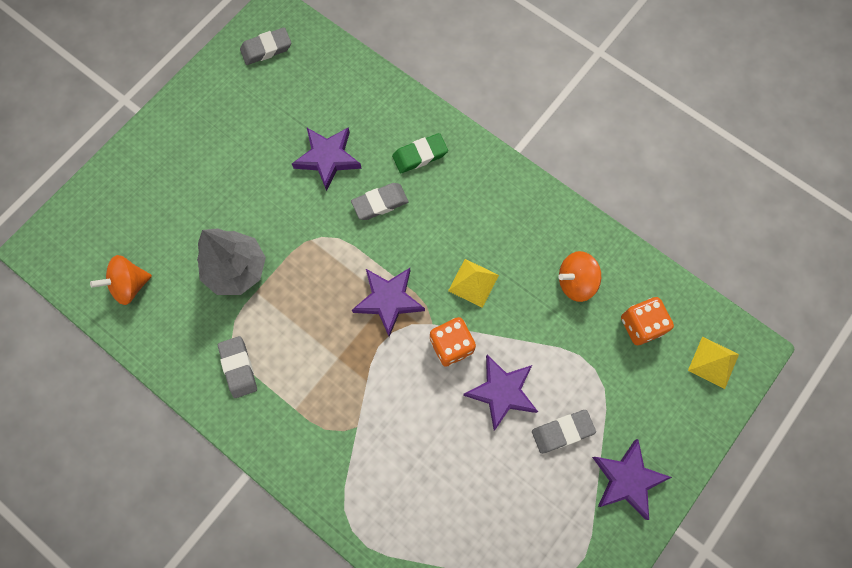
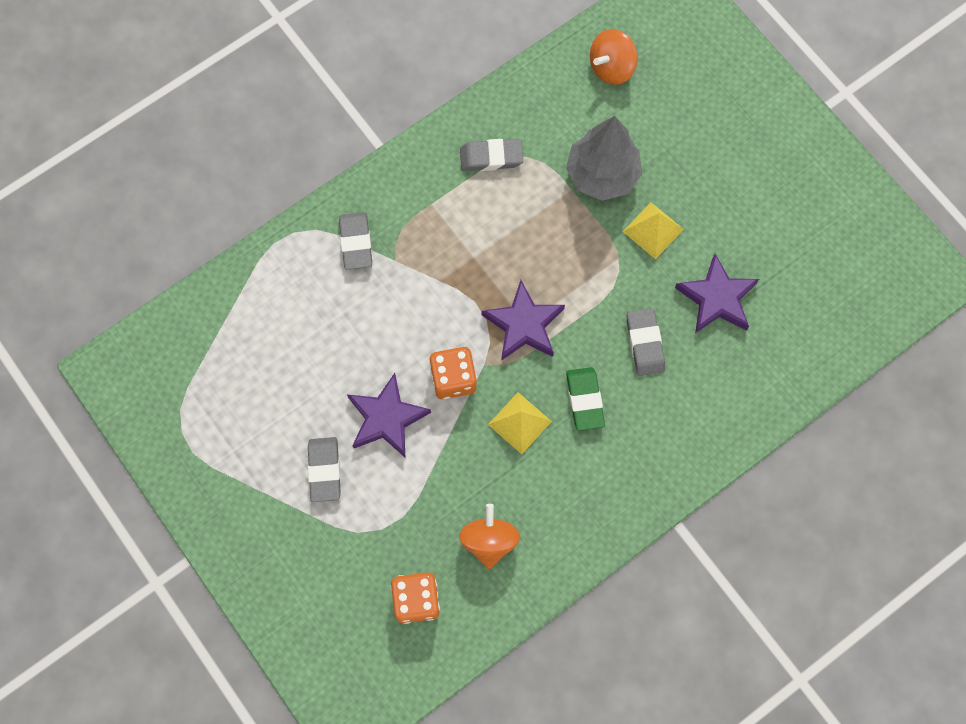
camera: 105 degrees right, 0 degrees up
(130, 285) = (611, 67): orange spinning top -> orange spinning top turned 120 degrees counterclockwise
(266, 49) = (884, 259): grey eraser -> grey eraser (356, 243)
(420, 155) = (696, 404): green eraser -> green eraser (584, 400)
(627, 479) = (253, 523): purple star -> none
(713, 362) = (349, 670): yellow pyramid -> yellow pyramid (653, 230)

